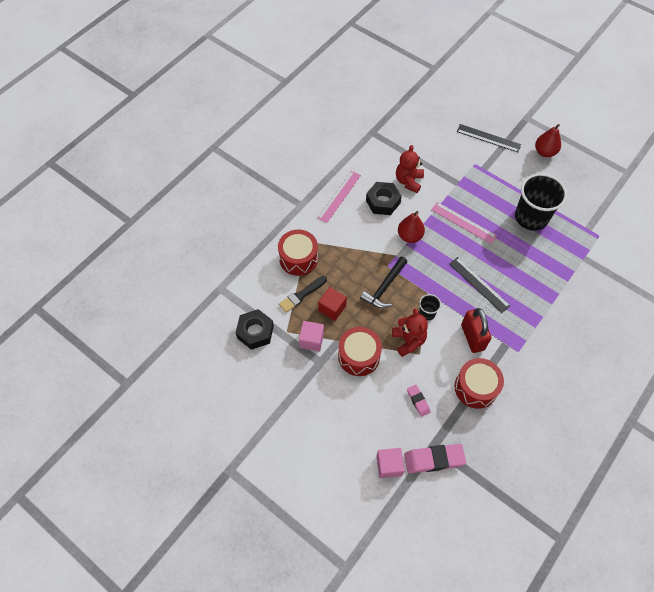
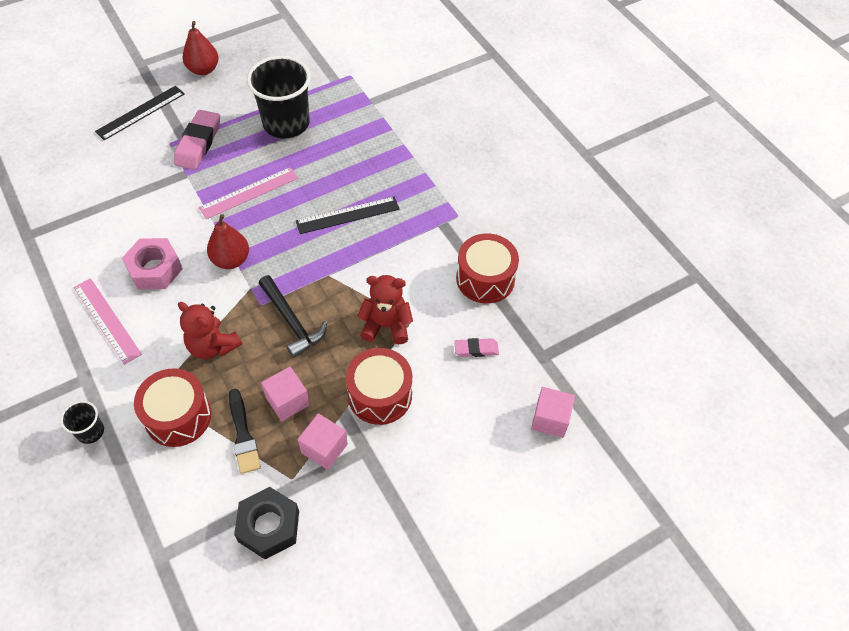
camera: 70 degrees left, 5 degrees down
(332, 308) = (287, 401): red cube -> pink cube
(383, 202) = (155, 269): black nut -> pink nut
(408, 181) = (143, 225): red teddy bear -> red teddy bear (213, 346)
(427, 313) = (357, 288): black cup -> black cup (90, 431)
(434, 459) = (560, 364): pink eraser -> pink eraser (198, 143)
(472, 337) = (416, 253): red padlock -> none

